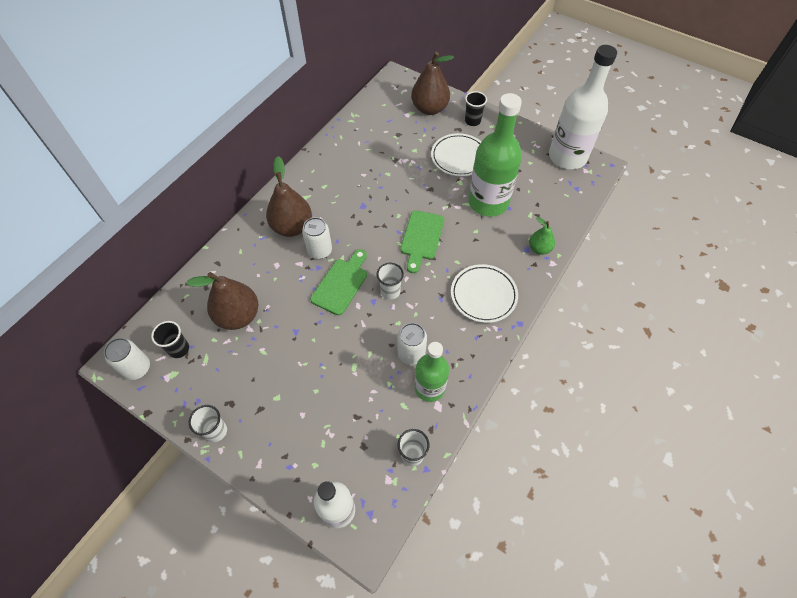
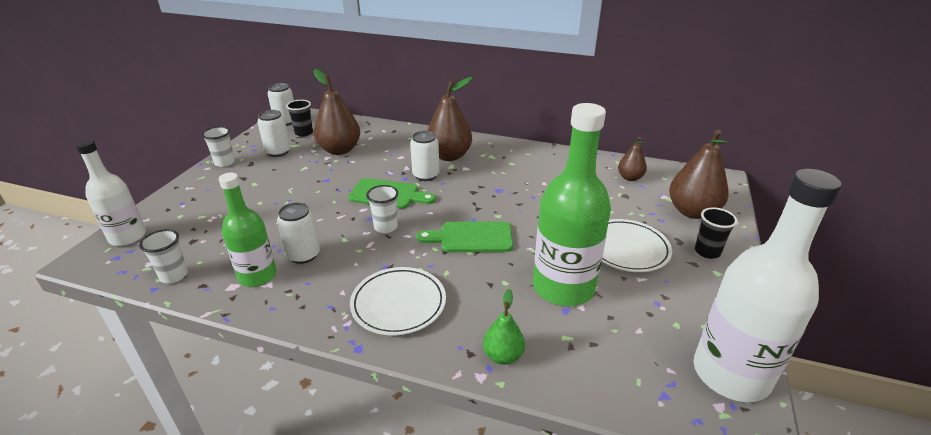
camera: 75 degrees right, 25 degrees down
(215, 376) = (278, 152): none -> white can
(376, 122) = (630, 178): none -> brown pear

